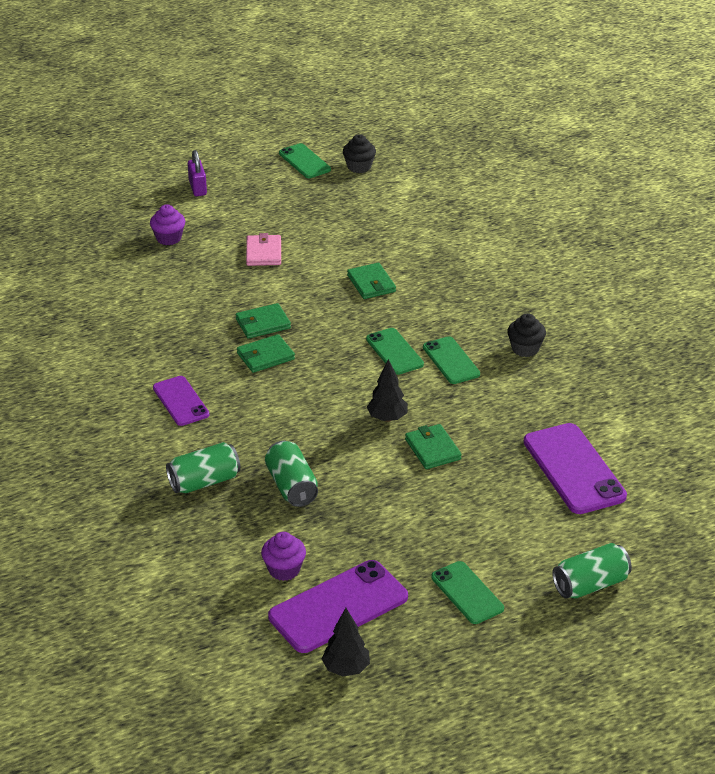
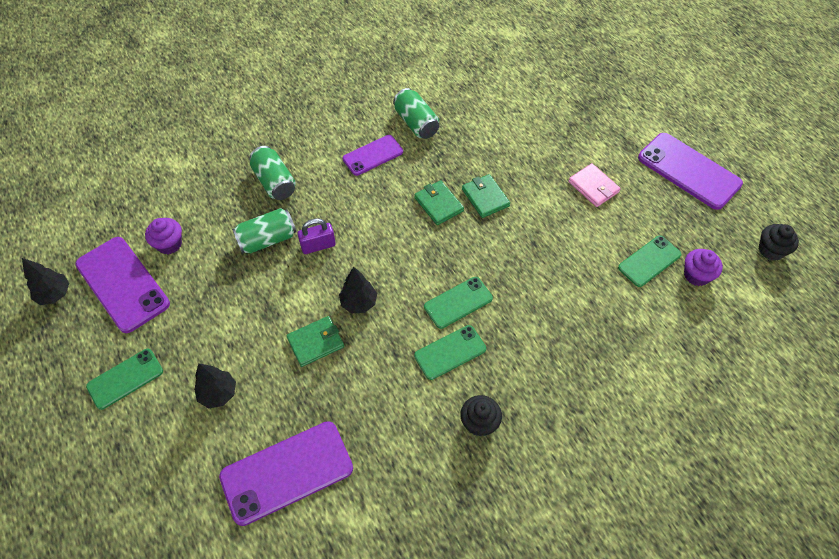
camera: 85 degrees right, 20 degrees up
(168, 238) = (598, 118): purple cupcake -> purple cupcake (696, 275)
(197, 188) = (683, 128): purple padlock -> purple padlock (318, 245)
(255, 194) = (689, 171): none -> purple phone
(263, 253) = (593, 187): pink wallet -> pink wallet turned 60 degrees clockwise
(304, 161) = (762, 203): green phone -> green phone (649, 261)
(371, 283) = (564, 276): green wallet -> none
(488, 519) = (218, 394): none -> black tree
(590, 585) = (121, 487): green can -> green can (416, 123)

